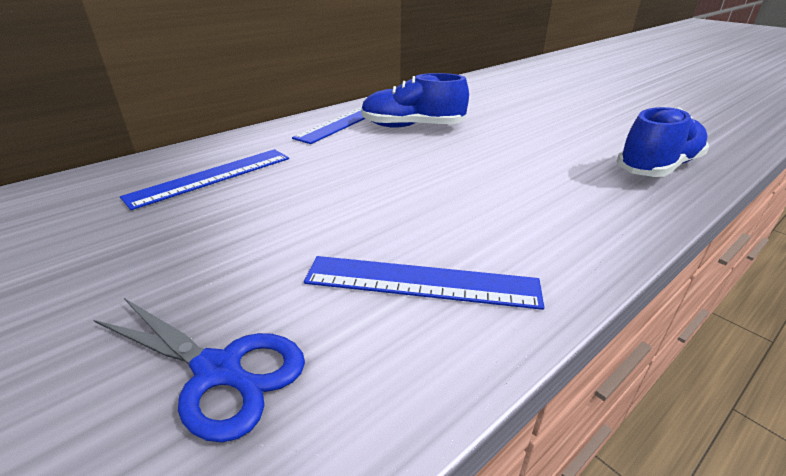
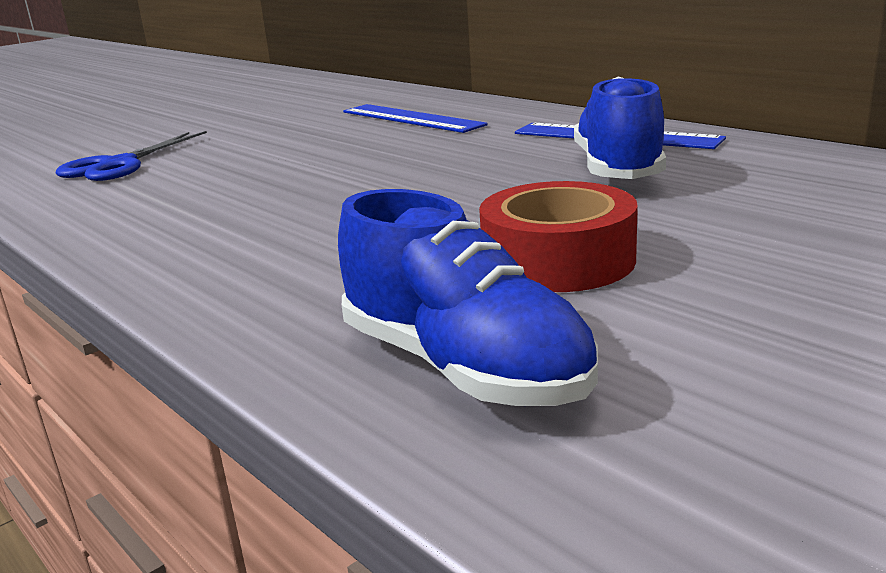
camera: 90 degrees right, 10 degrees down
(421, 282) = (174, 203): blue ruler -> none
(544, 147) = (558, 260): none -> red tape

